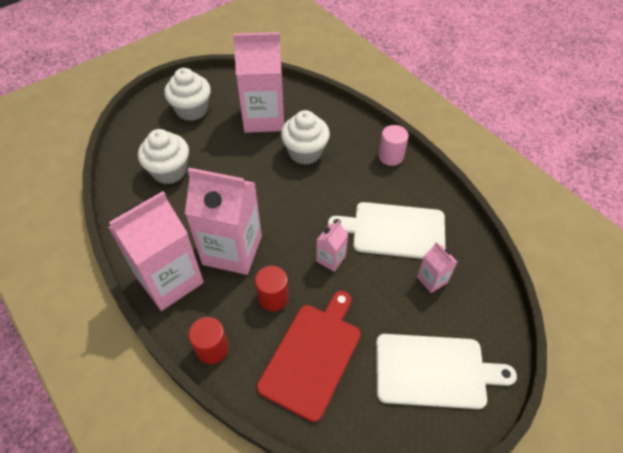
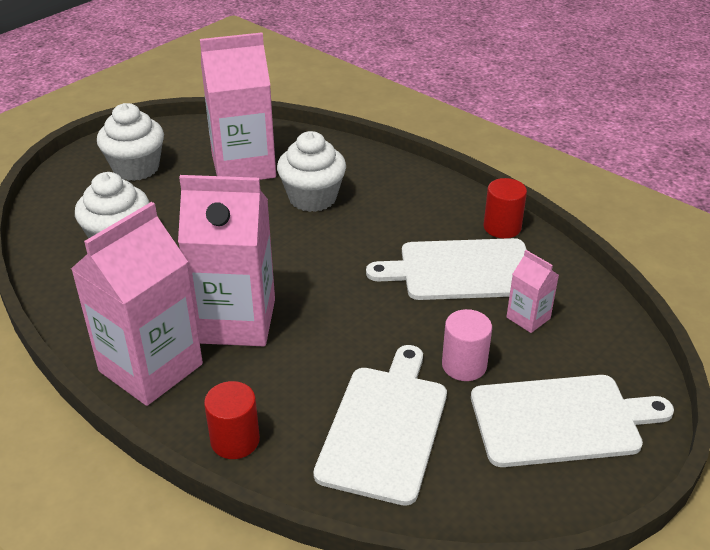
camera: 10 degrees left, 15 degrees down
(273, 297) = (310, 368): red cylinder -> red cylinder (502, 227)
(312, 356) = (385, 428): red cutting board -> white cutting board
(330, 259) = (381, 313): pink carton -> none
(391, 156) = (433, 189): pink cylinder -> pink cylinder (464, 365)

